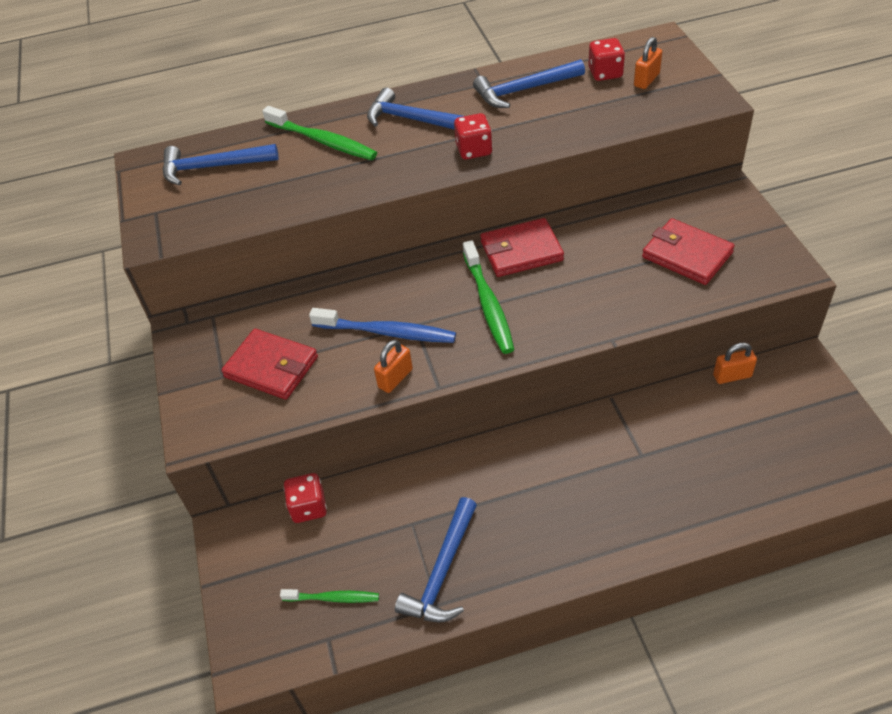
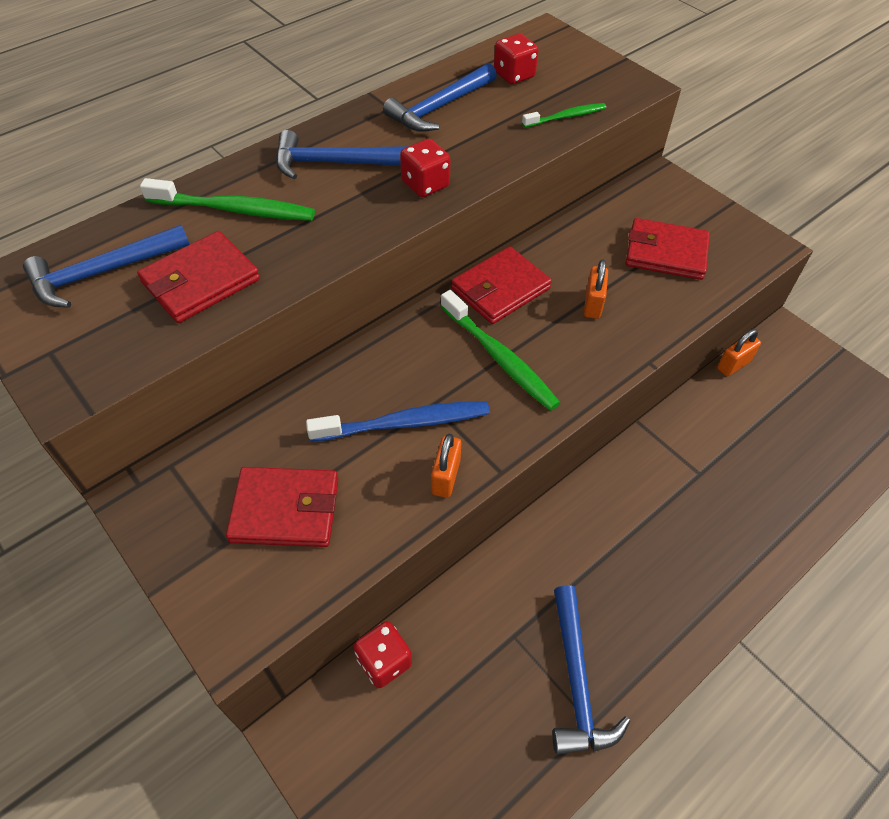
camera: 30 degrees left, 5 degrees up
(272, 187) = (201, 281): none -> red wallet
(333, 598) = (472, 765): green toothbrush -> green toothbrush (566, 117)
(646, 80) = (560, 75): orange padlock -> orange padlock (593, 304)

